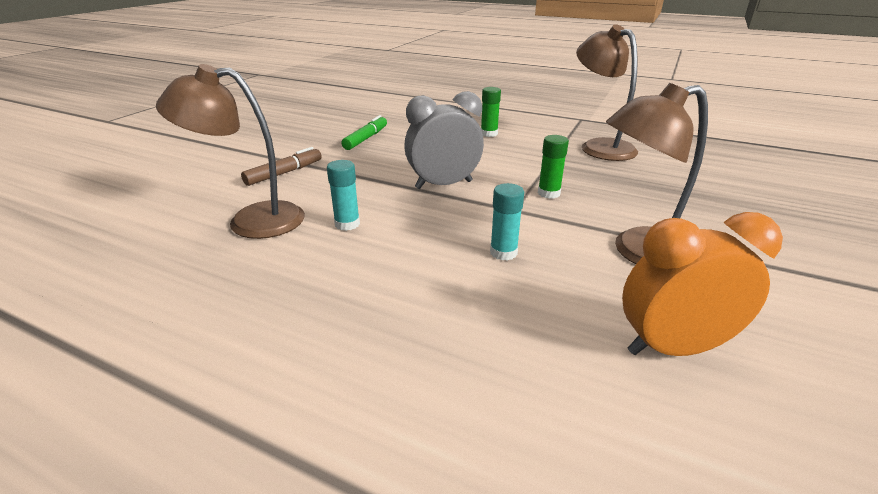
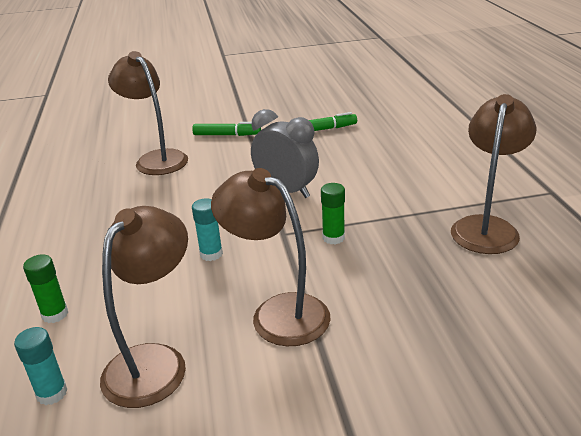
camera: 55 degrees right, 0 degrees up
(284, 173) = (227, 135): brown marker -> green marker
(347, 224) = (186, 186): turquoise glue stick -> turquoise glue stick (52, 393)
(489, 134) = (420, 166): green glue stick -> green glue stick (55, 314)
(673, 347) = (155, 362): orange clock -> brown lamp

